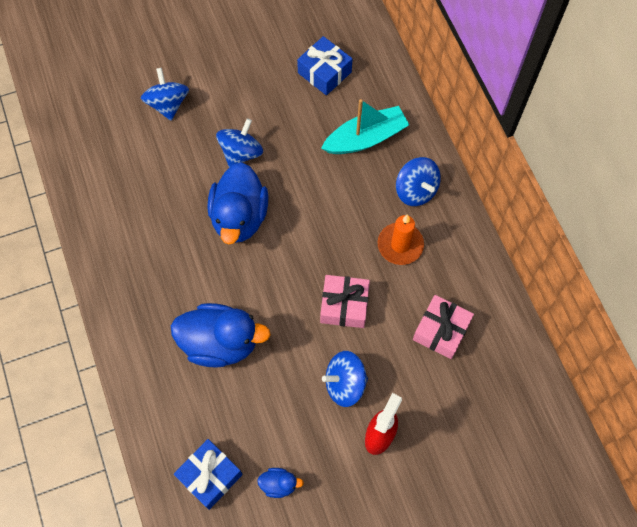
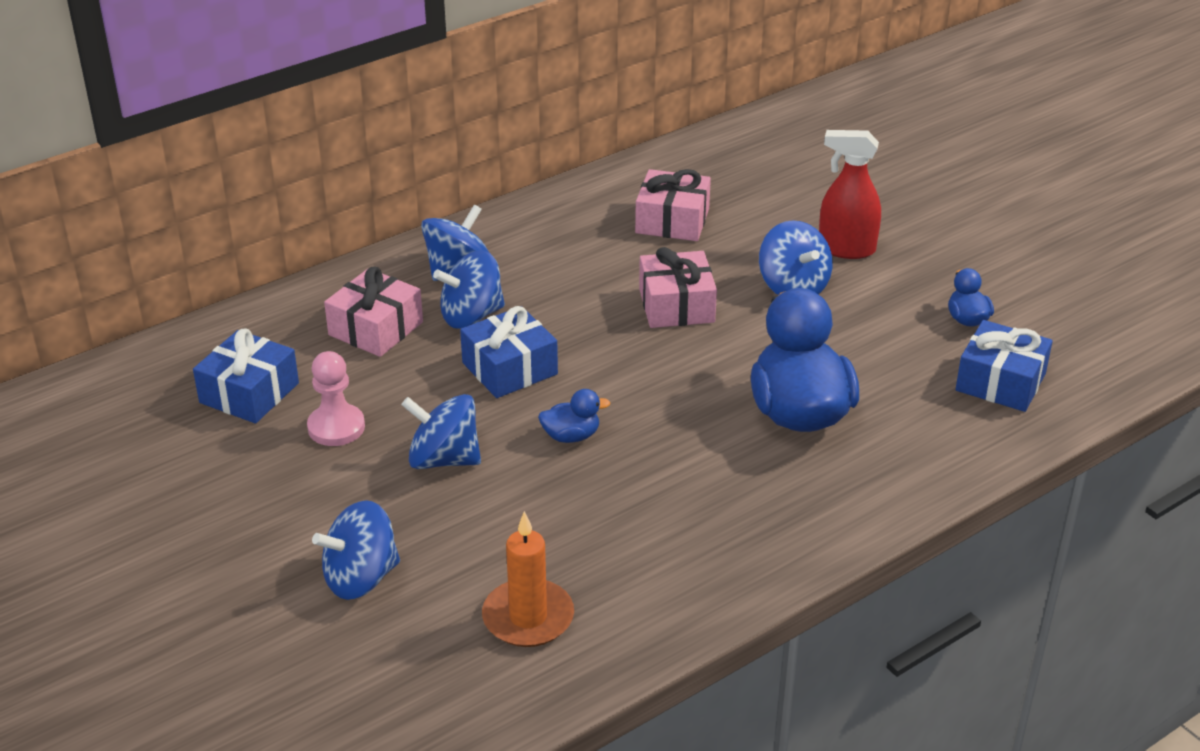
camera: 105 degrees left, 30 degrees down
(239, 217) = (571, 436): blue duck -> blue duck, size x0.44
(283, 108) = (336, 427): none -> pink pawn
(308, 199) = (509, 368): none -> blue gift
(364, 189) = (471, 316): none -> blue spinning top
(366, 138) = (376, 328): turquoise boat -> pink gift
(400, 245) = (555, 270): orange candle -> orange candle (528, 617)

